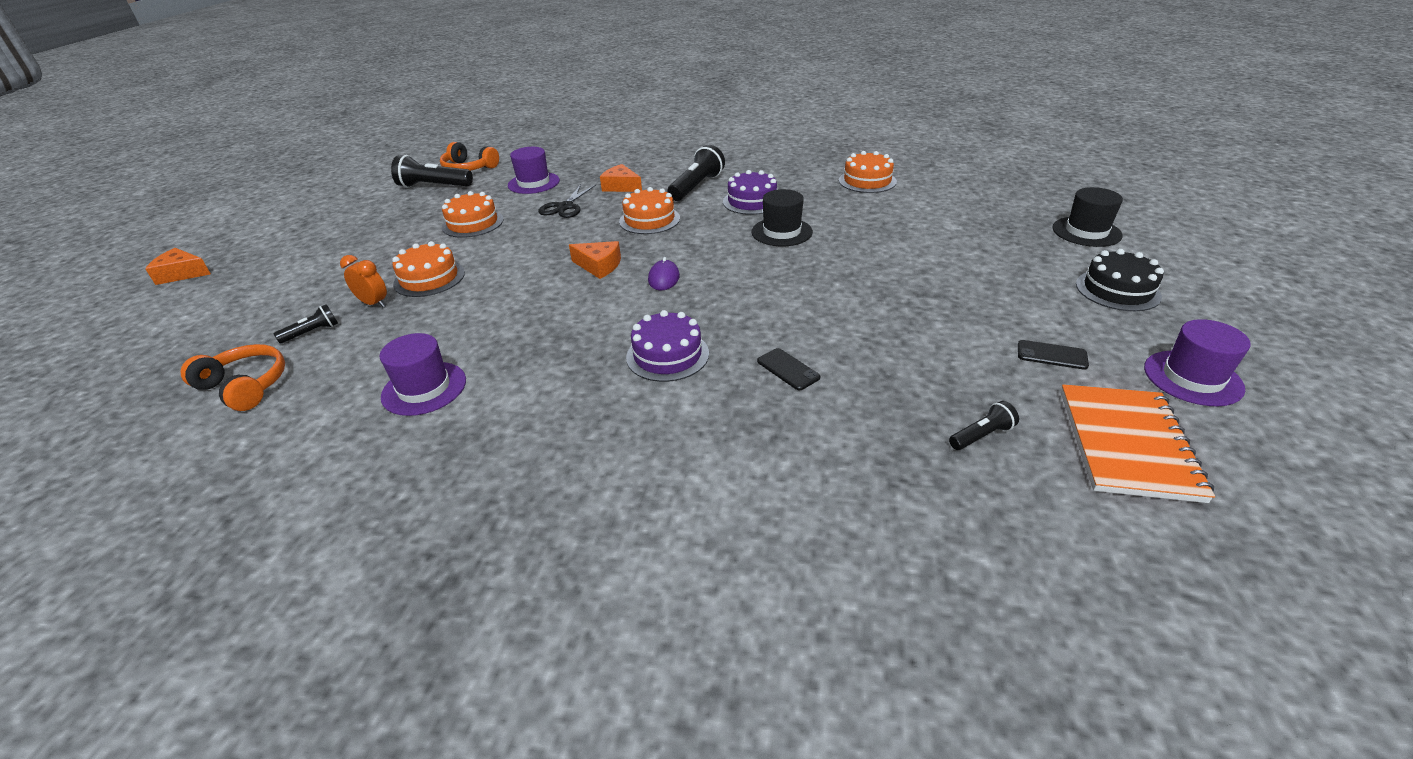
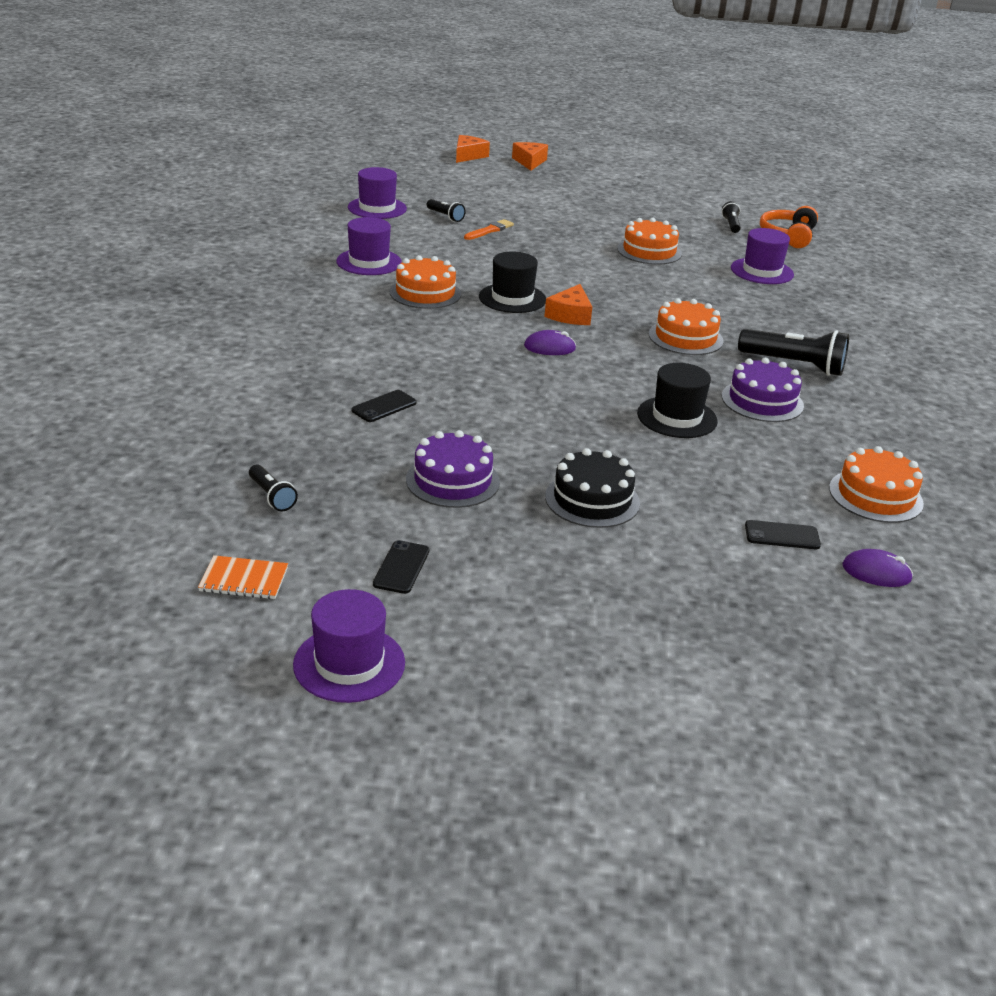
camera: 80 degrees right, 5 degrees down
(245, 386) = (377, 208): orange headphones -> purple hat
(374, 303) = (490, 230): orange clock -> orange brush
(429, 278) = (534, 245): orange cake -> orange cake (425, 293)
(433, 186) = (731, 225): black flashlight -> black flashlight, size x0.53
(565, 207) = (704, 291): black scissors -> none
(621, 186) = (773, 319): orange cheese -> orange cheese (468, 156)
(667, 355) = (409, 351): purple cake -> purple cake (452, 480)
(926, 211) = (782, 535): none -> black phone
(952, 189) = (876, 572): none -> purple mouse
(1086, 232) = (753, 683): black hat -> black hat (512, 298)
(1117, 290) = (561, 663): black cake -> black cake (592, 500)
(1127, 444) = (244, 580): orange notebook -> orange notebook, size x0.50

